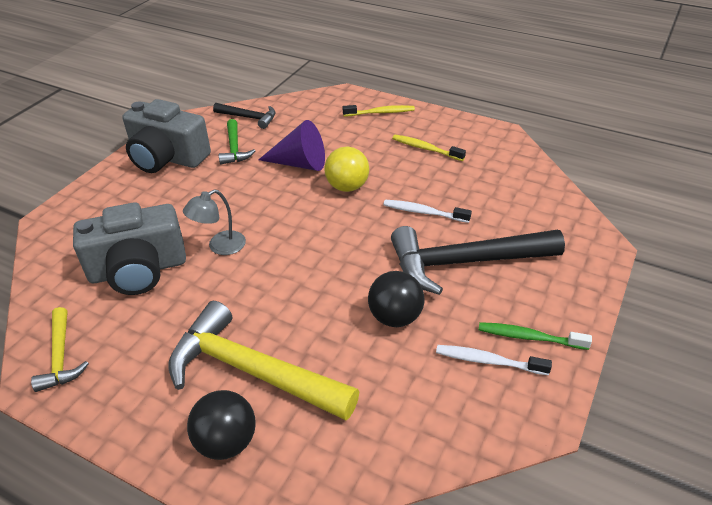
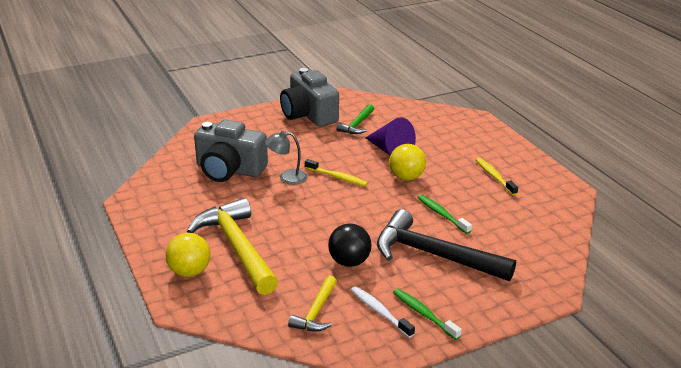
camera: 35 degrees right, 10 degrees down
(61, 357) = (150, 194): yellow hammer -> yellow hammer (316, 312)
(226, 442) = (190, 272): black ball -> yellow ball
(249, 118) = (388, 109): black hammer -> none
(380, 113) = (489, 140): yellow toothbrush -> yellow toothbrush (337, 177)
(423, 212) = (442, 214): white toothbrush -> green toothbrush

